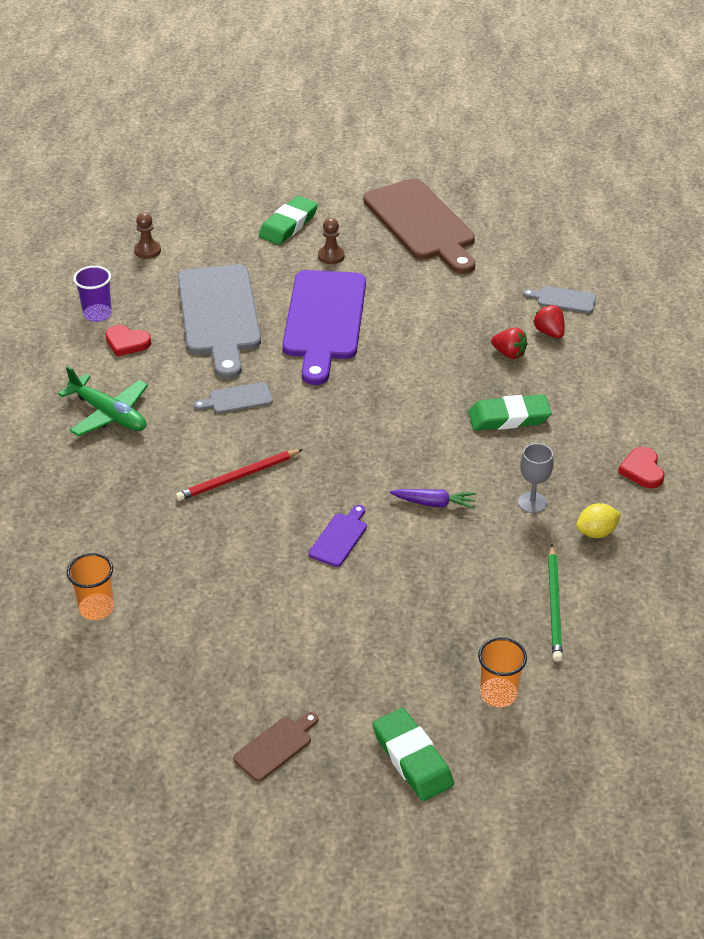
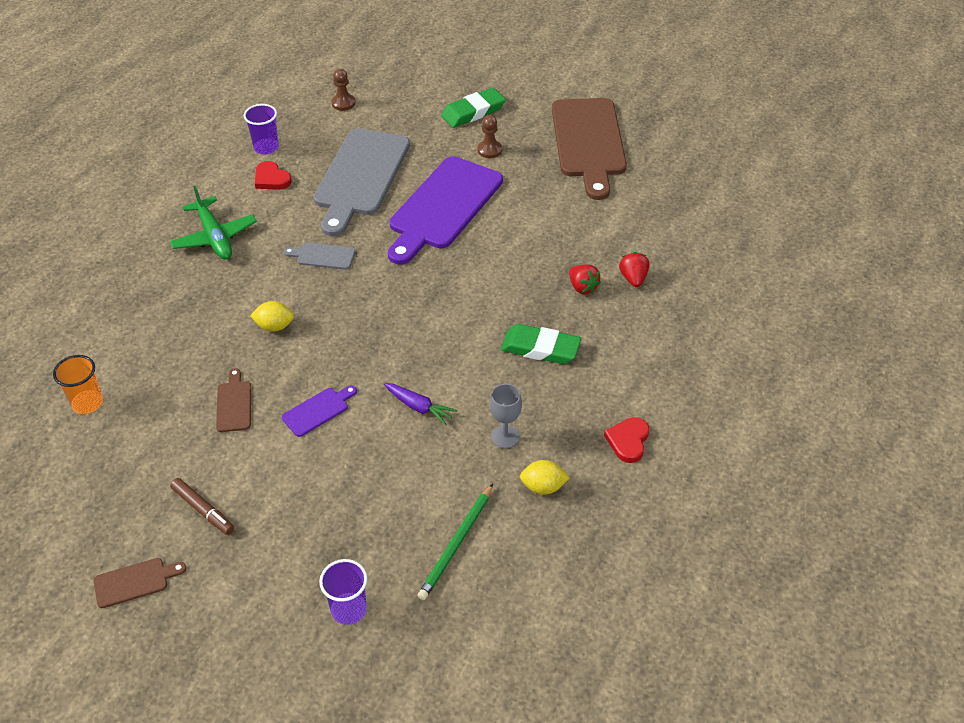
camera: 25 degrees right, 5 degrees up
(237, 477) = (274, 326): red pencil -> yellow lemon
(251, 559) = (234, 404): none -> brown cutting board
(294, 661) = (203, 510): none -> brown marker
(412, 758) = (235, 640): green eraser -> none
(498, 694) = (349, 609): orange cup -> purple cup
(563, 299) = (668, 251): grey cutting board -> none

